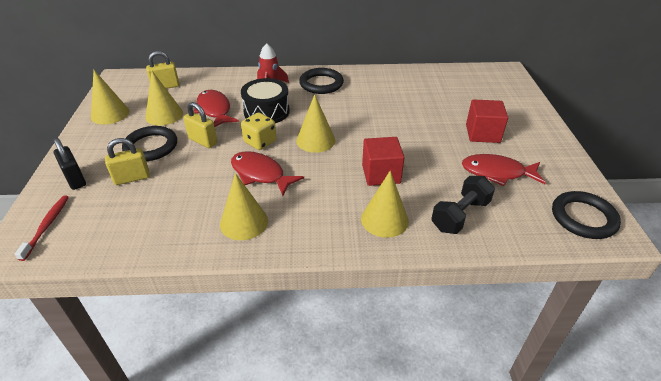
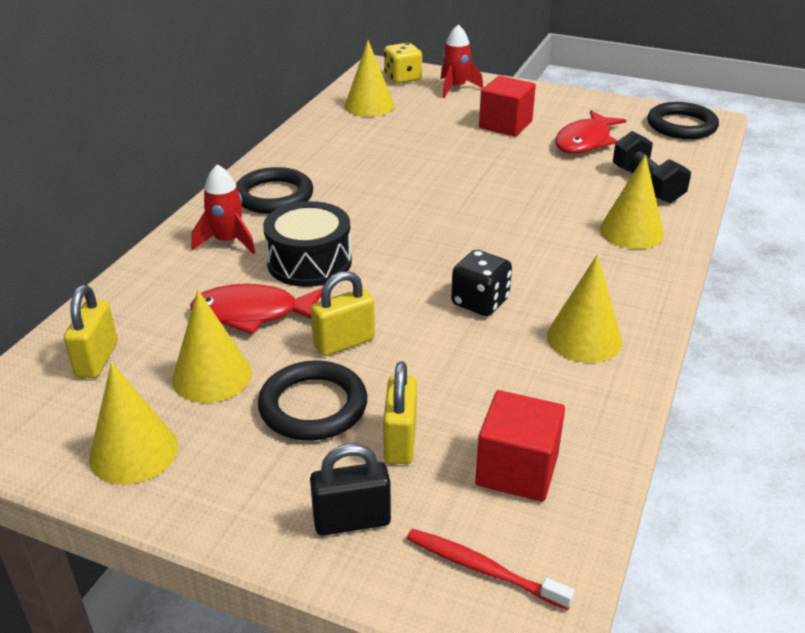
camera: 65 degrees left, 5 degrees down
(260, 142) = (394, 286): yellow dice -> yellow dice (402, 78)
(260, 174) = (480, 302): red fish -> black dice
(315, 140) = (429, 238): yellow cone -> yellow cone (369, 106)
(381, 174) = (542, 210): red cube -> red cube (517, 470)
(512, 102) = (456, 88): none -> red rocket

